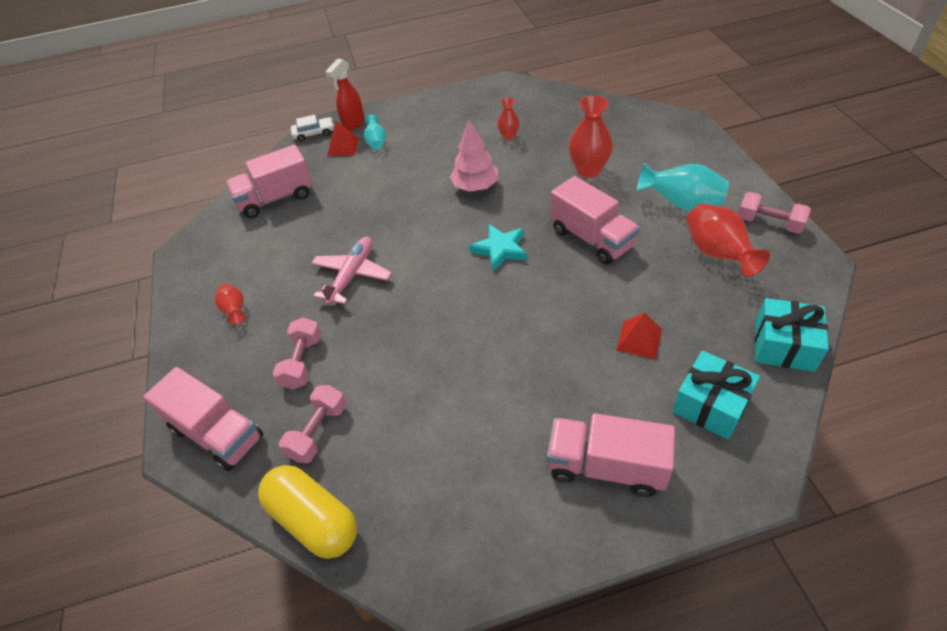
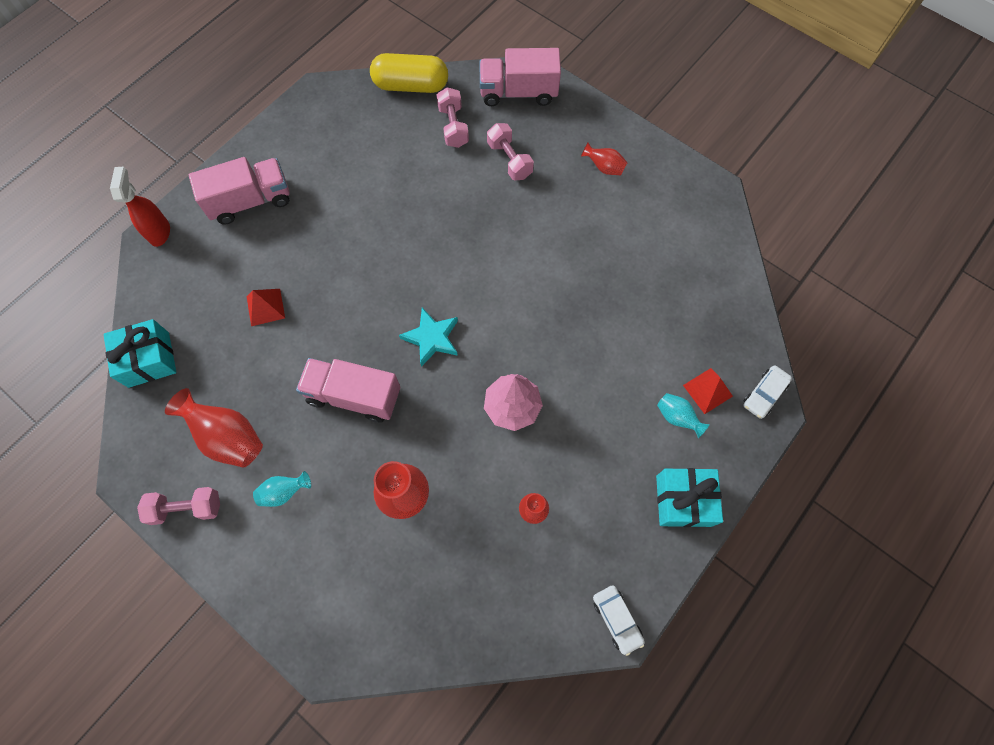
camera: 140 degrees right, 20 degrees up
(276, 198) = (699, 285): pink truck -> none
(352, 275) = (541, 244): pink plane -> none
(353, 124) = (735, 435): red spray bottle -> red spray bottle (159, 232)
(501, 85) = (616, 619): none -> white car
(681, 204) = (284, 492): turquoise vase -> turquoise vase, size x0.56
(710, 405) = (193, 279): turquoise gift -> turquoise gift (683, 500)

